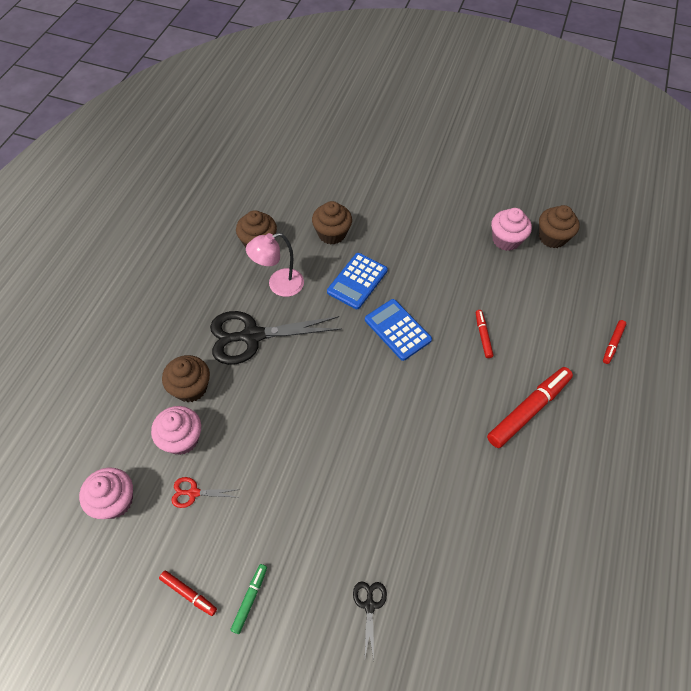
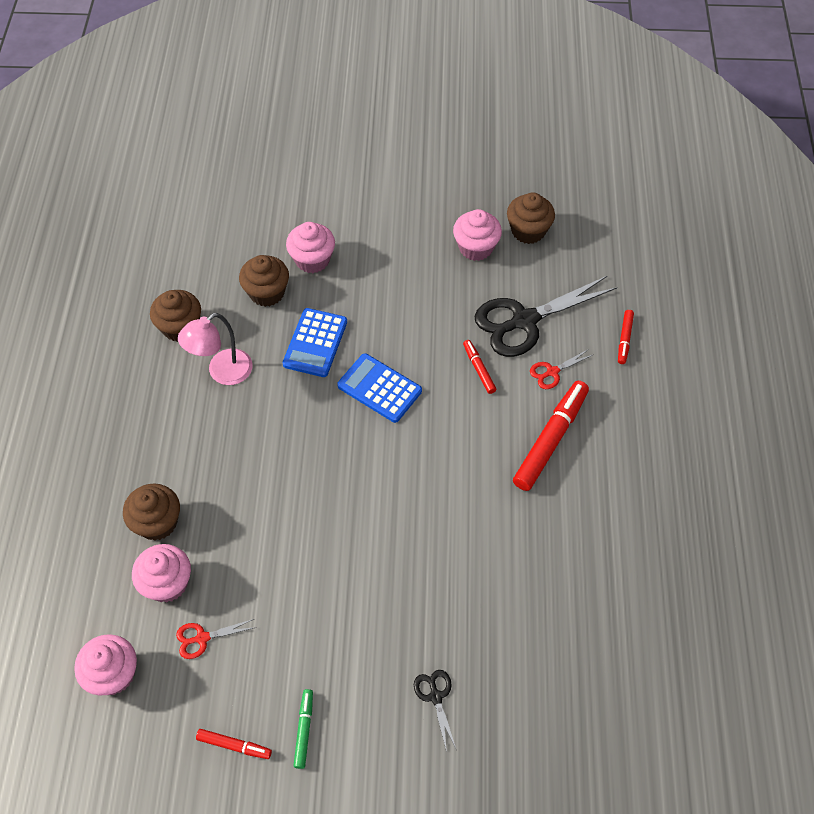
camera: 15 degrees left, 0 degrees up
(251, 336) = (210, 442): black scissors -> black scissors (524, 321)
(374, 218) = (312, 260): none -> pink cupcake
(543, 354) = (552, 372): none -> red scissors

